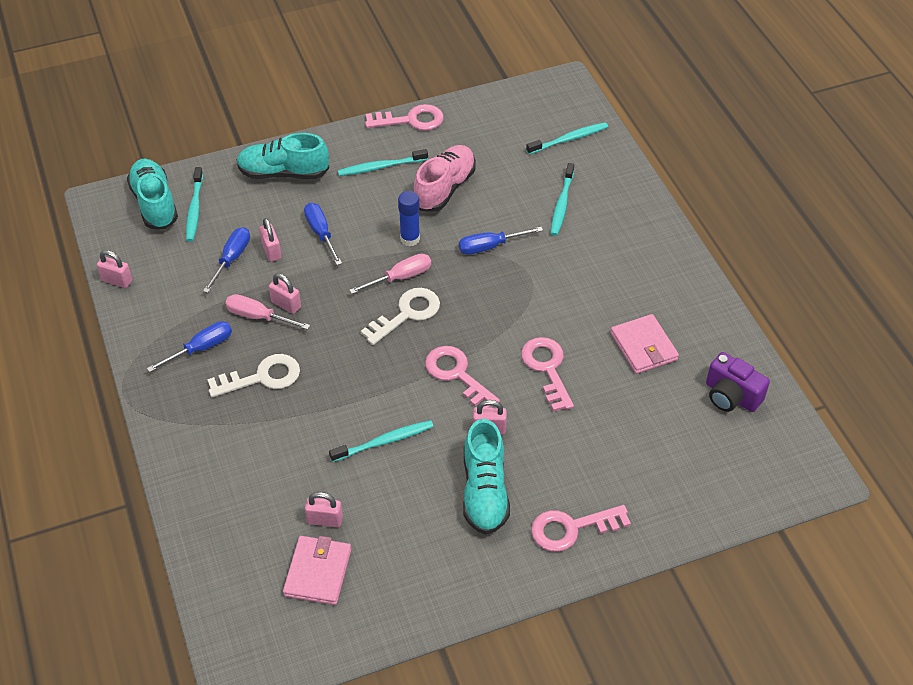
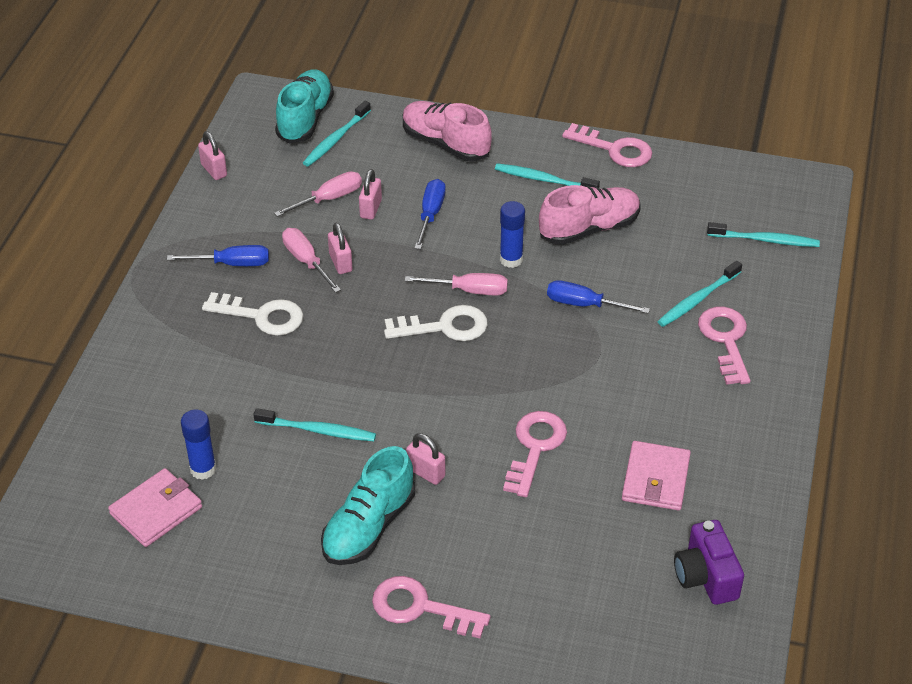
camera: 35 degrees right, 5 degrees down
(232, 259) = (329, 199): blue screwdriver -> pink screwdriver
(283, 173) = (445, 144): turquoise shoe -> pink shoe
(325, 520) = (203, 469): pink padlock -> blue glue stick
(457, 375) = (441, 407): pink key -> pink key (726, 340)

